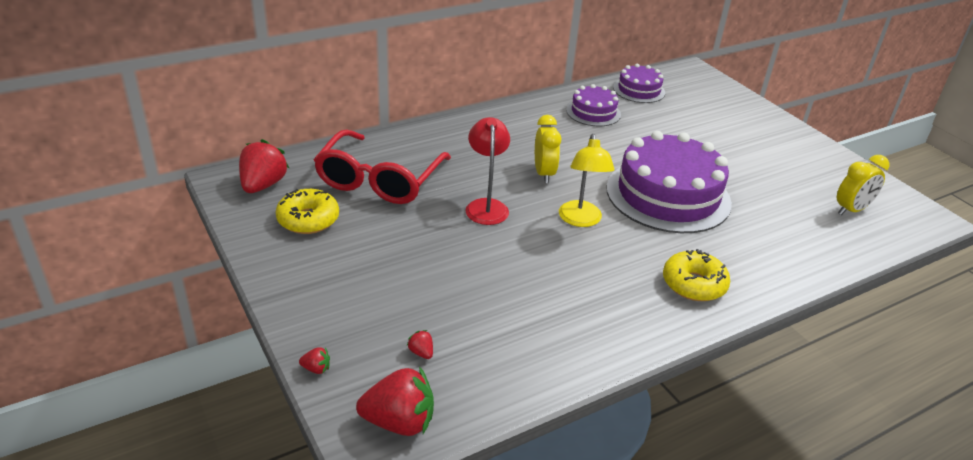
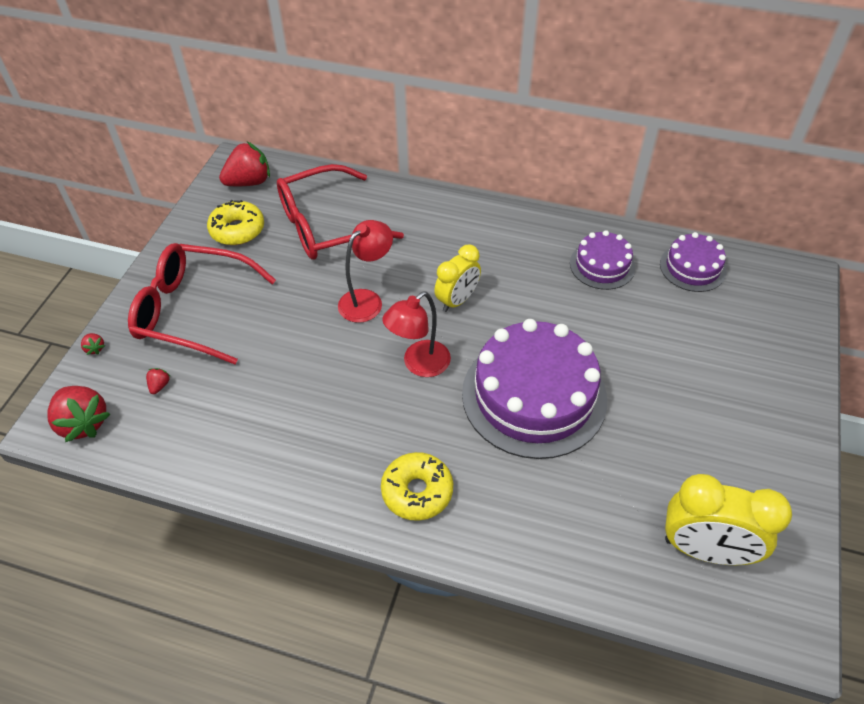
camera: 50 degrees right, 15 degrees up
(363, 289) = (193, 311): none -> red glasses
(580, 220) = (419, 365): yellow lamp -> red lamp
(851, 210) = (705, 550): yellow clock -> yellow clock, size x1.52

